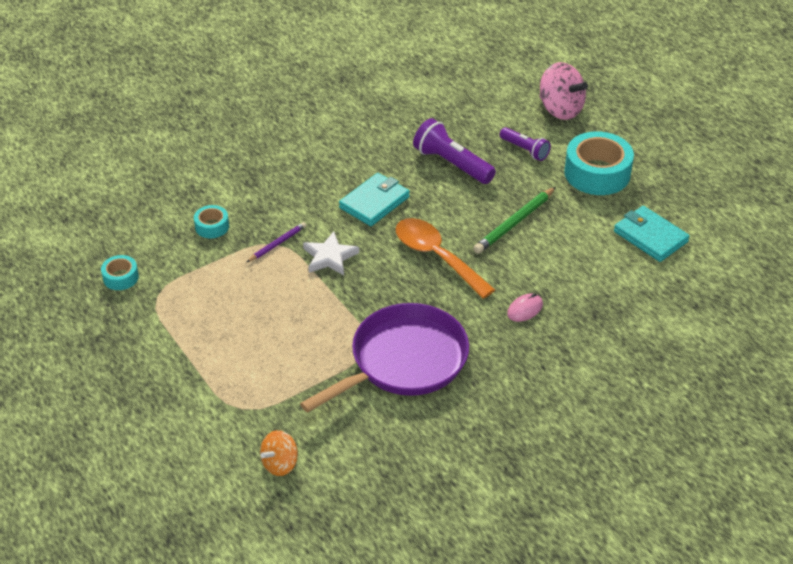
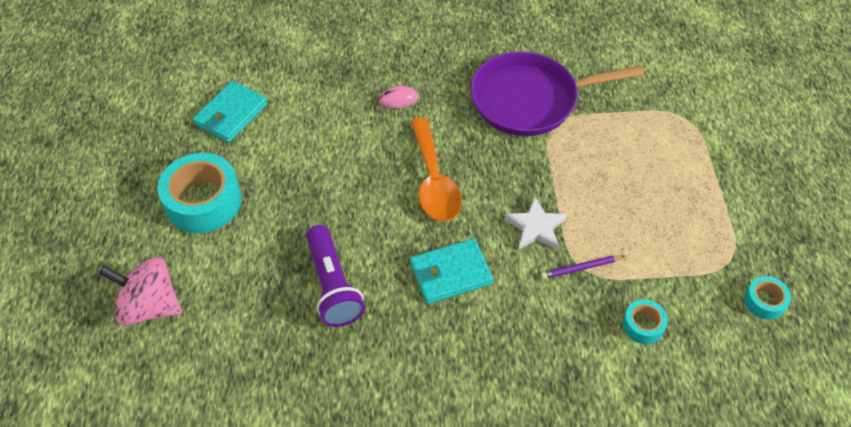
camera: 150 degrees left, 10 degrees up
(280, 464) = (671, 65): orange spinning top -> none
(514, 223) = (333, 183): green pencil -> none
(525, 150) = (242, 266): purple flashlight -> none
(560, 109) = (150, 306): pink spinning top -> pink spinning top turned 60 degrees counterclockwise
(650, 236) = (231, 114): turquoise wallet -> turquoise wallet turned 45 degrees clockwise

